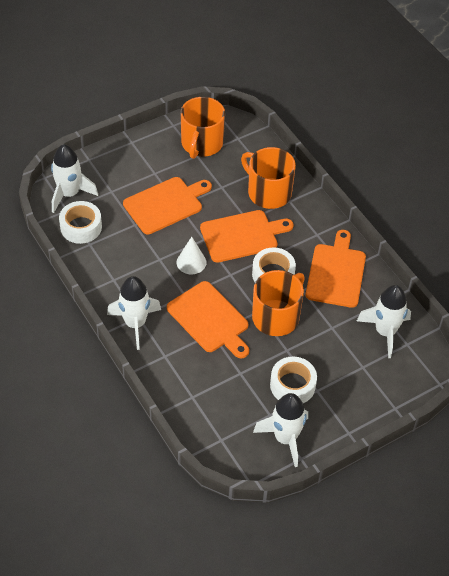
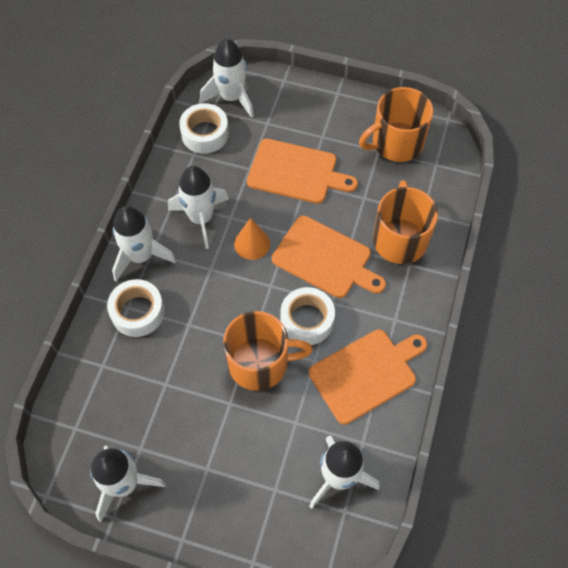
camera: 50 degrees right, 10 degrees up
(143, 274) = (201, 218): none -> white rocket
(191, 262) = (252, 243): white cone -> orange cone
(209, 319) = (202, 310): orange cutting board -> none
(292, 385) = (192, 441): white tape -> white tape (138, 312)

